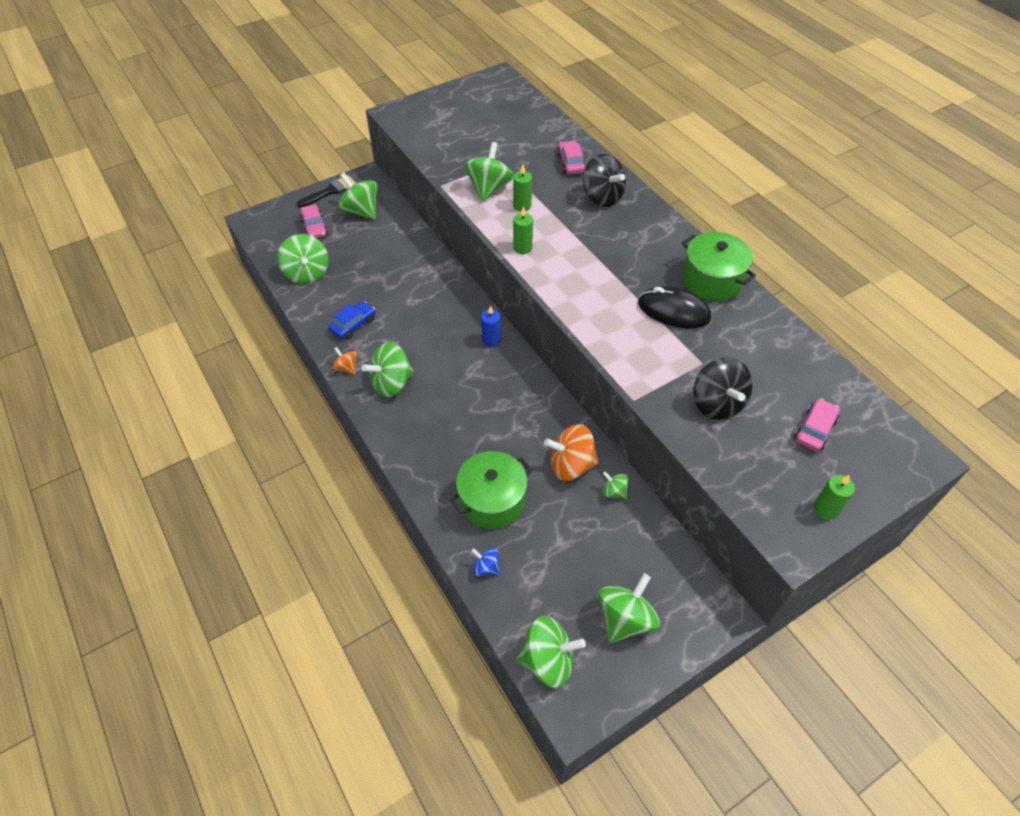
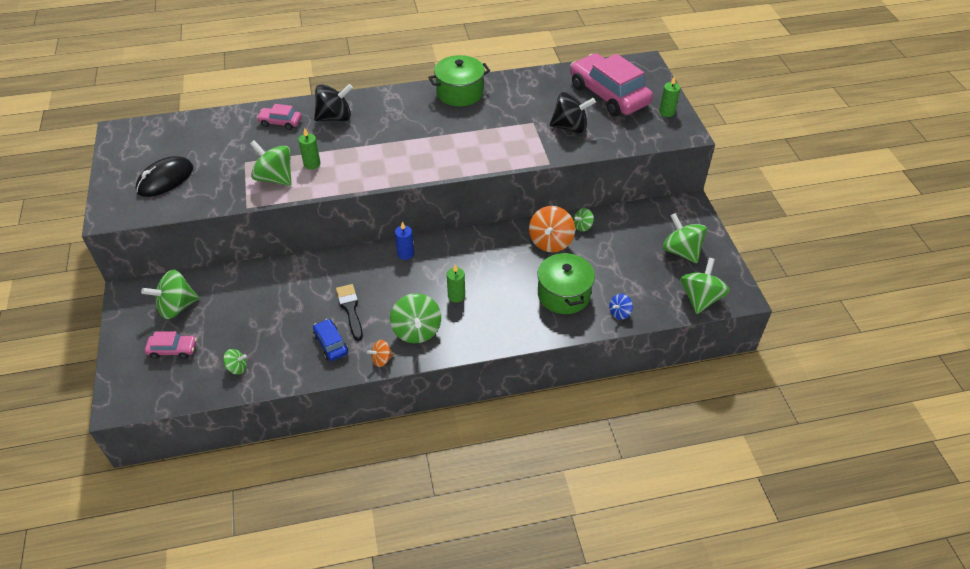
camera: 70 degrees left, 5 degrees down
(307, 273) = (237, 368): green spinning top -> green spinning top, size x0.52
(330, 191) = (125, 327): black brush -> black brush (350, 309)
(522, 248) = (363, 177): green candle -> green candle (456, 296)
(673, 311) = (478, 119): black mouse -> black mouse (165, 179)
(814, 430) = (608, 95): pink car -> pink car, size x2.18

